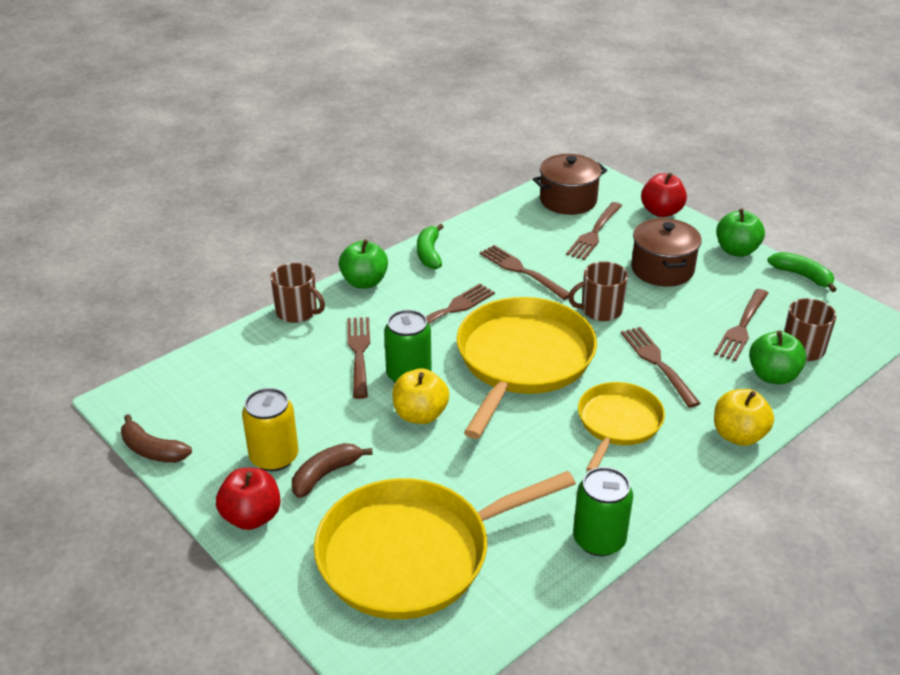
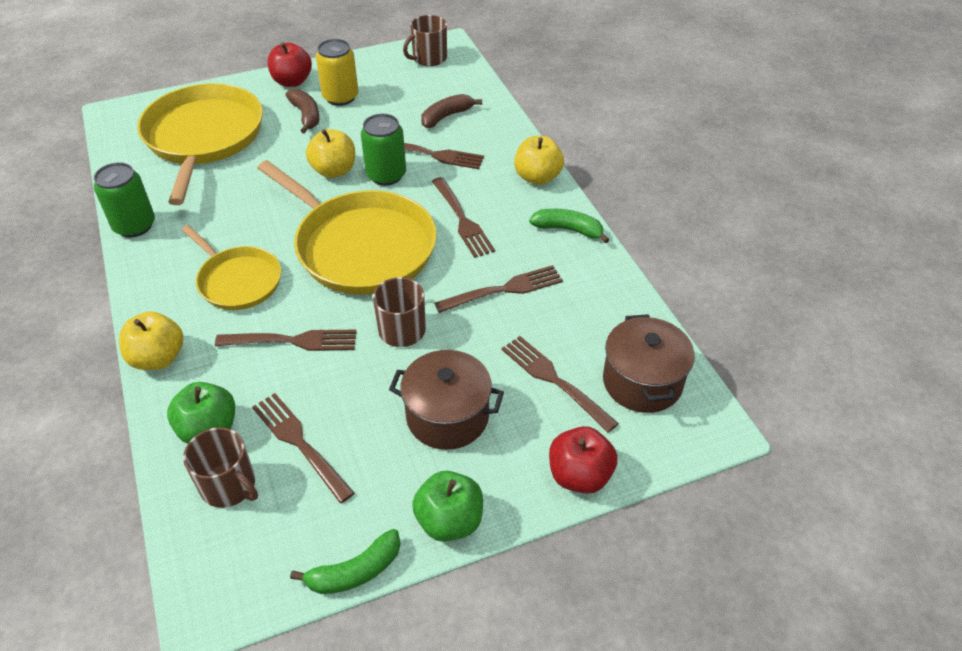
camera: 110 degrees right, 10 degrees up
(152, 450) = (385, 52): brown banana -> brown banana (446, 116)
(297, 312) = (510, 132): brown mug -> brown mug (429, 58)
(364, 282) = (537, 177): green apple -> yellow apple

